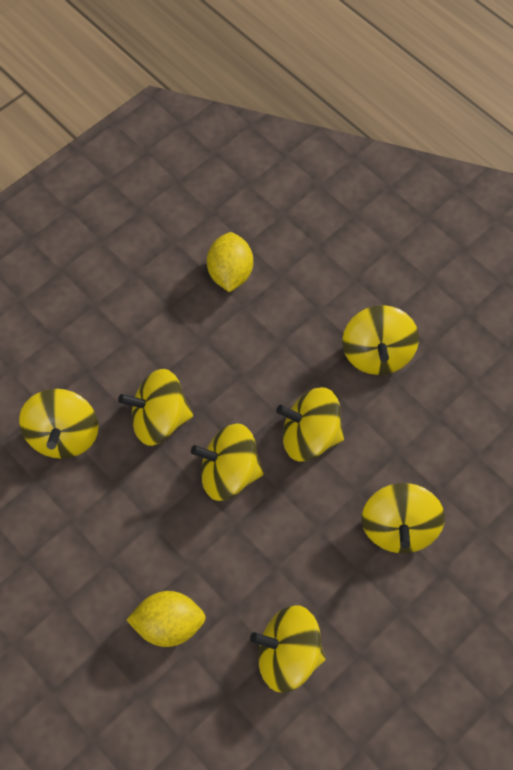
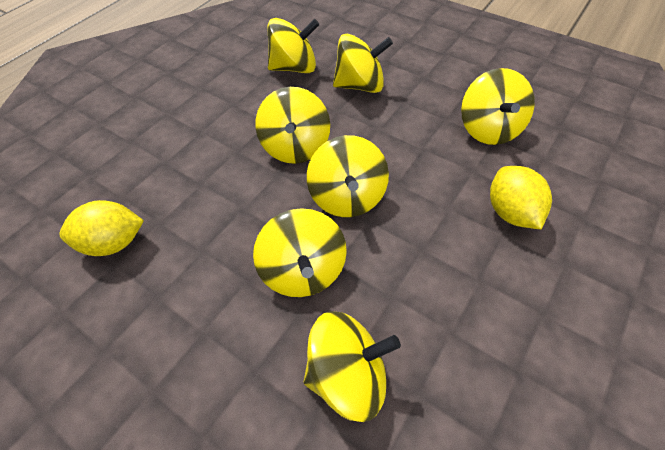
camera: 100 degrees left, 10 degrees down
(377, 353) = (208, 117): yellow spinning top -> yellow spinning top (294, 68)

